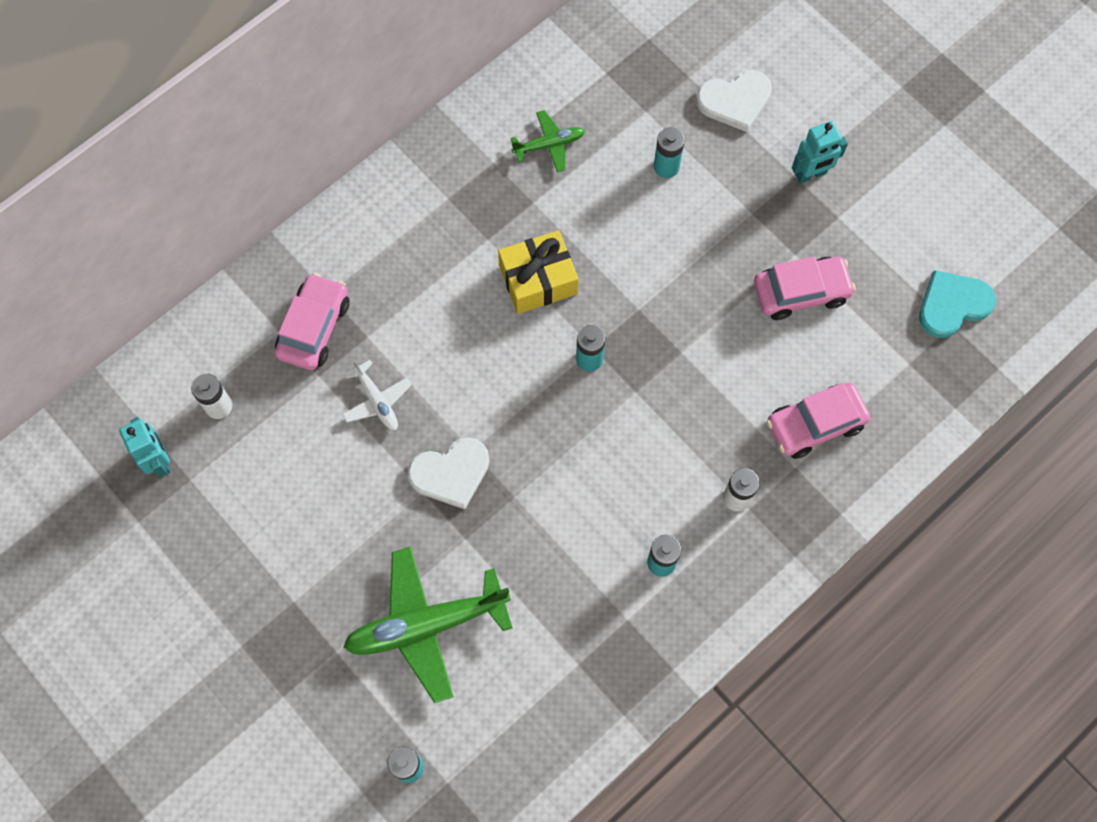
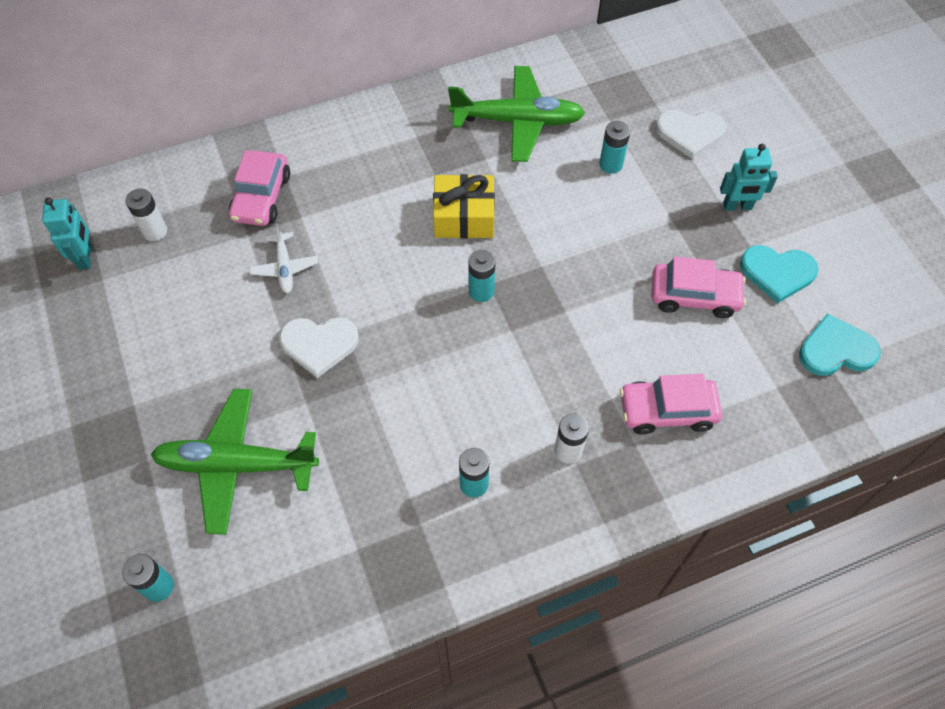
camera: 20 degrees right, 10 degrees down
(314, 328) = (261, 197): pink car -> pink car turned 150 degrees clockwise
(549, 145) = (517, 121): green plane -> green plane, size x2.00
(873, 239) = (777, 273): none -> turquoise heart

